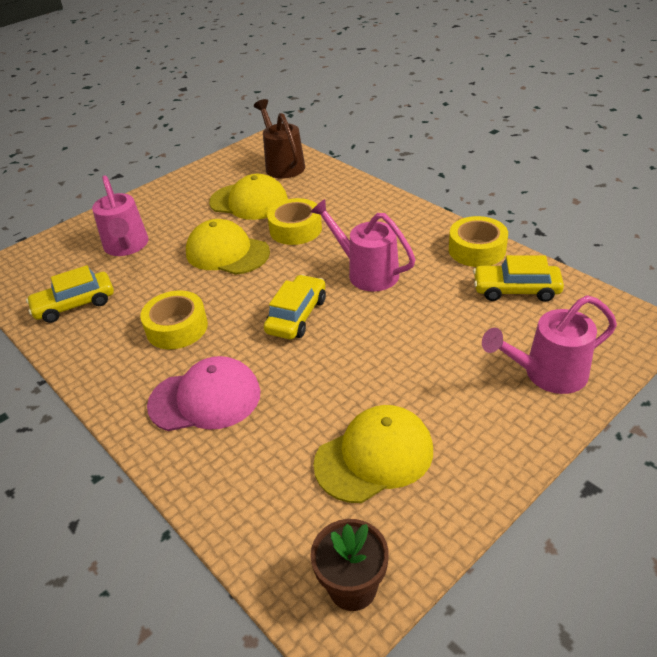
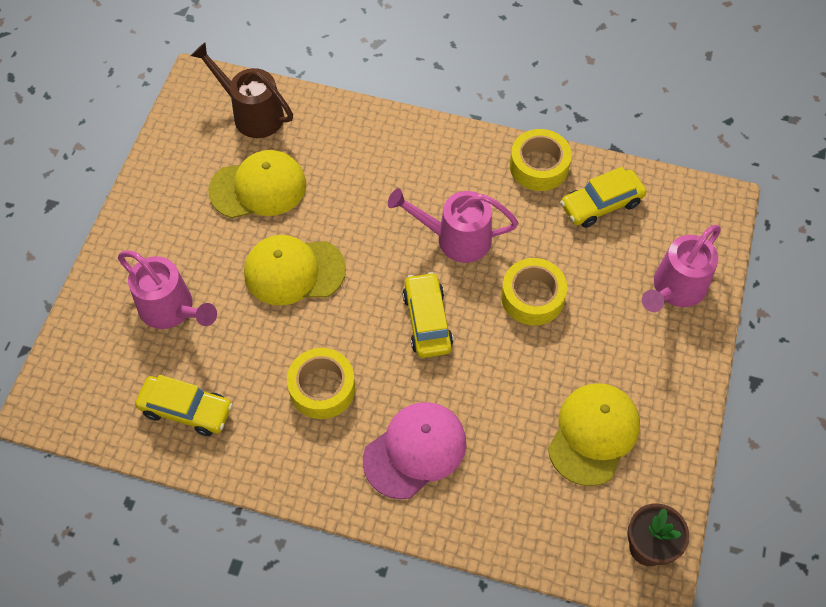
camera: 35 degrees left, 20 degrees up
(75, 304) = (186, 410): yellow car -> yellow car turned 105 degrees counterclockwise
(295, 229) = (342, 209): yellow tape -> yellow tape (532, 297)

